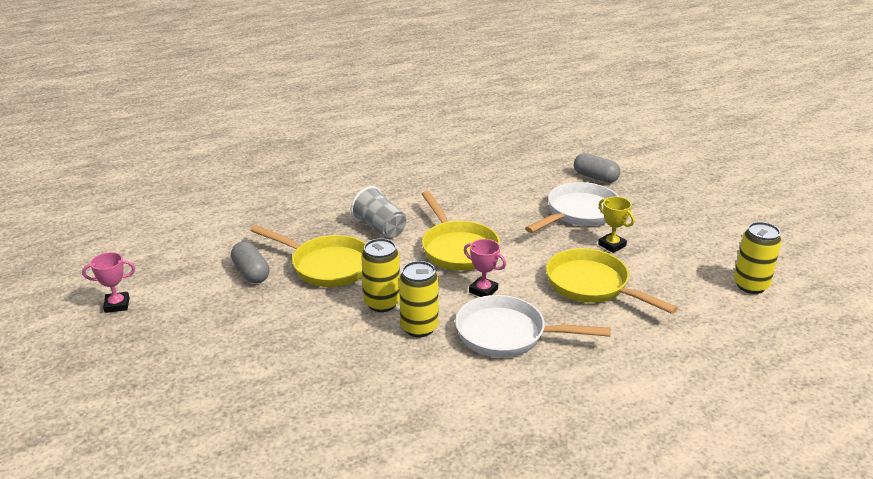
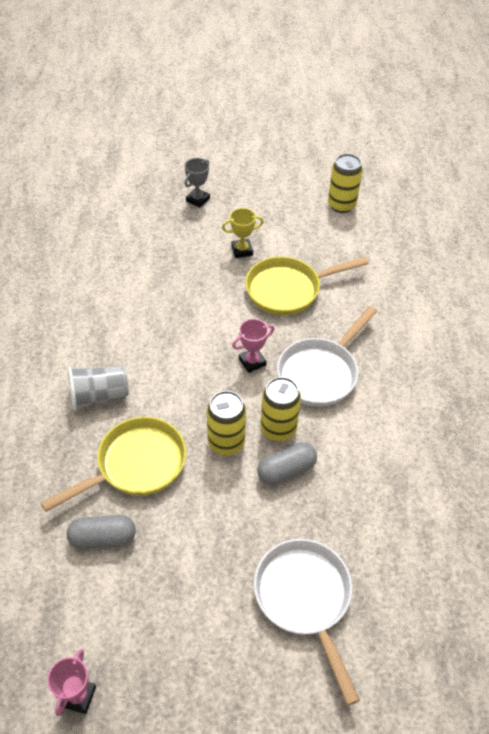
camera: 65 degrees left, 20 degrees up
(457, 248) = (176, 352): yellow pan -> none
(579, 213) = (181, 246): white pan -> white pan (305, 599)
(595, 177) = (133, 207): grey capsule -> grey capsule (286, 470)
(646, 203) = (198, 200): none -> grey trophy

